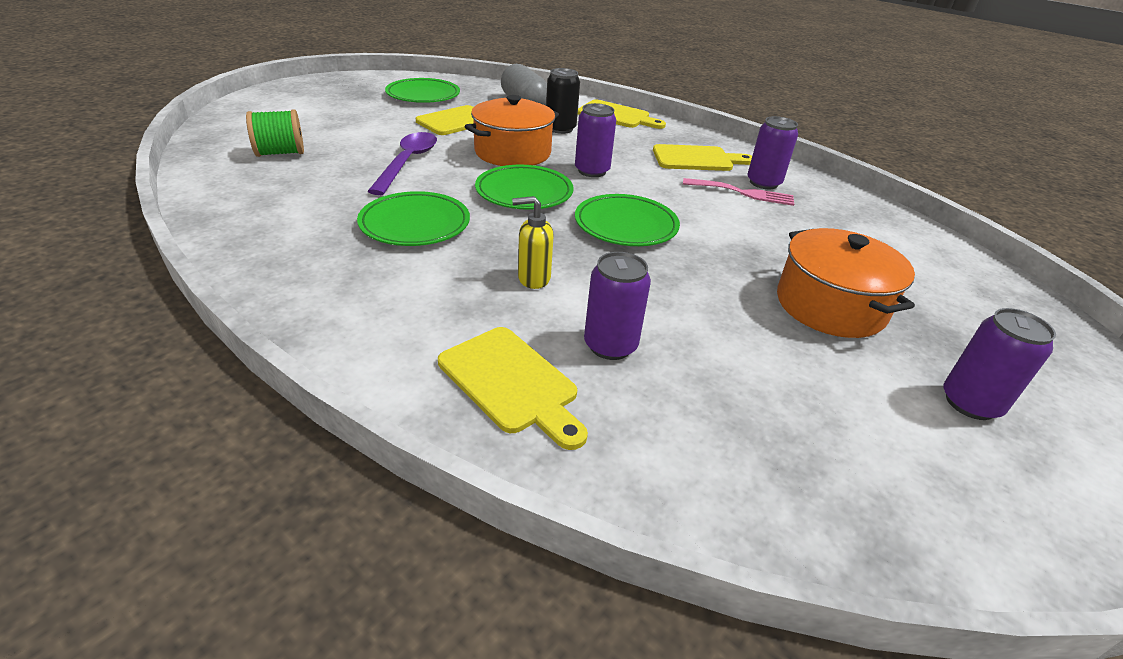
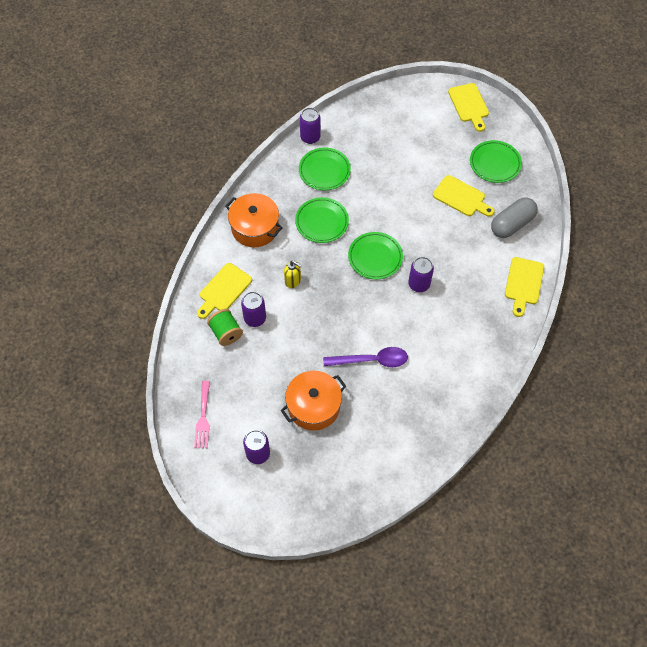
camera: 80 degrees right, 25 degrees up
(280, 153) = (370, 137): green spool -> green spool (226, 333)
(407, 163) = (386, 194): purple spoon -> purple spoon (371, 360)
(513, 152) = (425, 238): orange pot -> orange pot (255, 228)
(533, 278) = (293, 281): yellow soap dispenser -> yellow soap dispenser turned 135 degrees clockwise
(560, 129) = (478, 254): black can -> none
(626, 225) = (358, 311): green plate -> green plate (324, 171)
(696, 159) = (467, 340): yellow cutting board -> yellow cutting board (469, 105)
(743, 193) = (426, 369): pink fork -> pink fork (203, 418)
(763, 183) = (447, 381): purple can -> purple can (310, 137)

